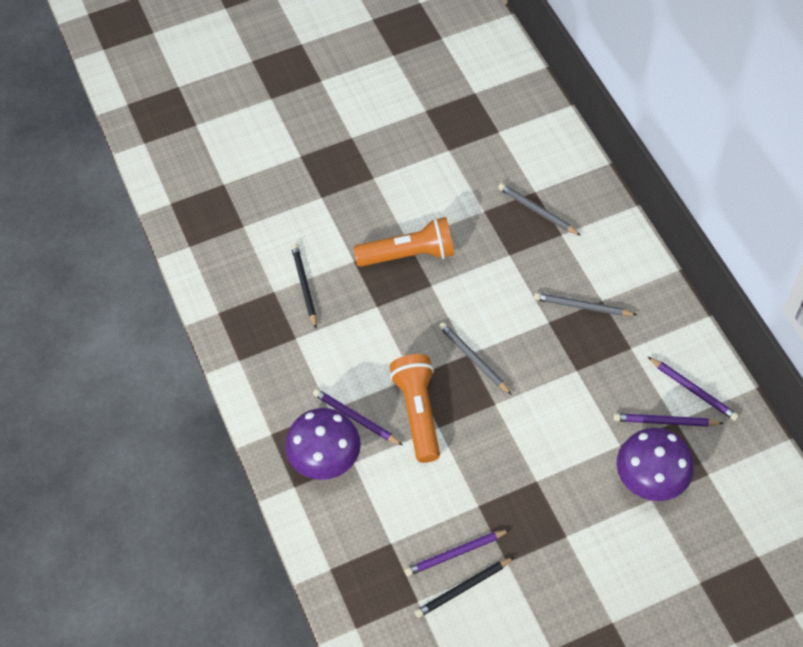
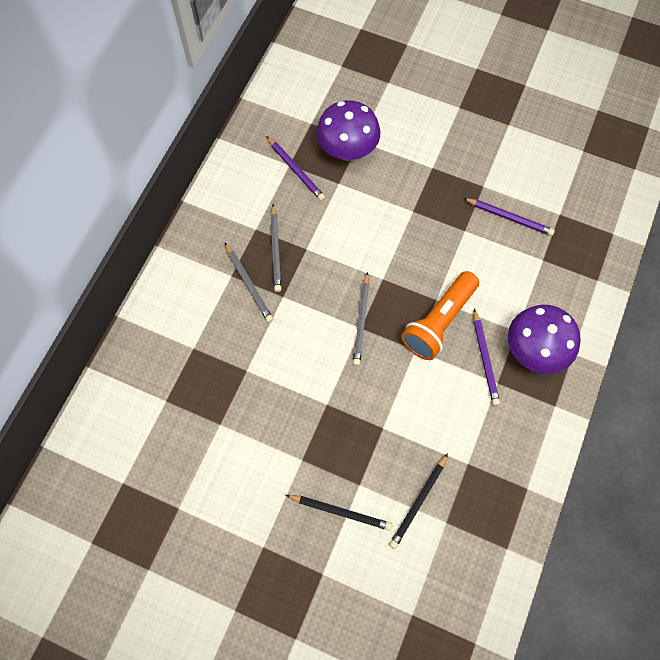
camera: 135 degrees left, 10 degrees up
(409, 254) = (314, 446): orange flashlight -> none
(463, 588) = (525, 196): black pencil -> black pencil (340, 512)
(537, 211) = (185, 383): grey pencil -> grey pencil (275, 250)
(693, 390) = (255, 170): purple pencil -> none

